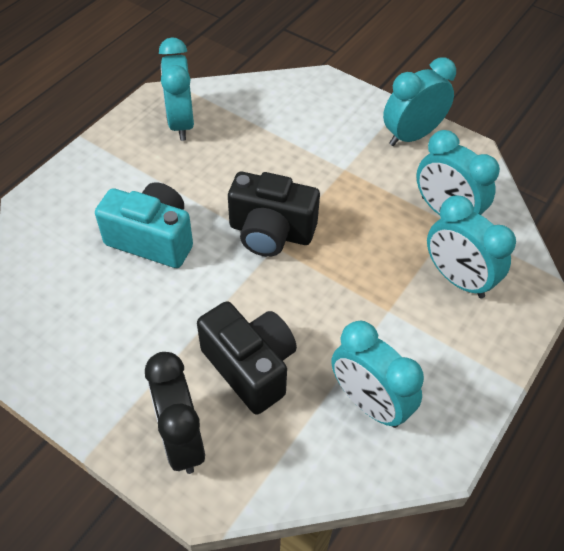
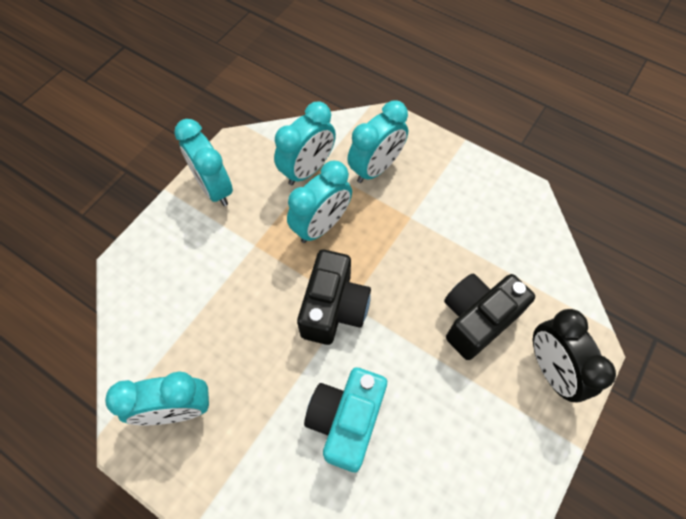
camera: 90 degrees left, 10 degrees up
(181, 439) = (550, 369): black clock -> black clock turned 90 degrees clockwise
(369, 403) = (494, 234): turquoise clock -> turquoise clock (321, 226)

